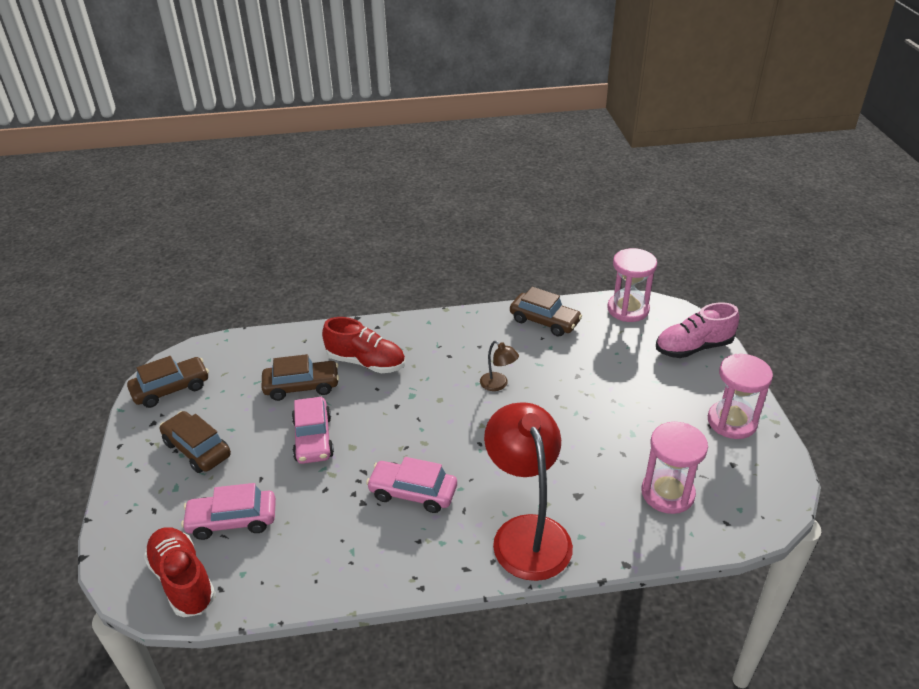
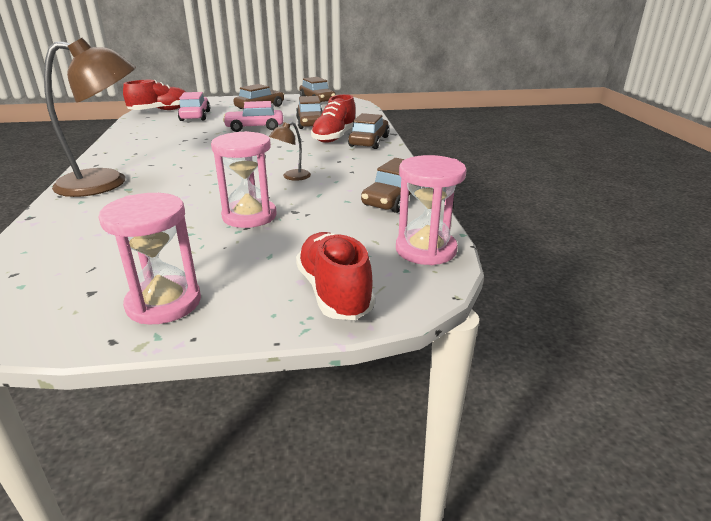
camera: 90 degrees right, 10 degrees down
(385, 336) = (369, 141): none -> brown car
(413, 493) = (181, 151): pink car -> none
(527, 533) = (106, 183): red lamp -> brown lamp
(667, 493) = (88, 244): pink hourglass -> pink hourglass (249, 216)
(693, 348) = (334, 292): pink shoe -> red shoe

